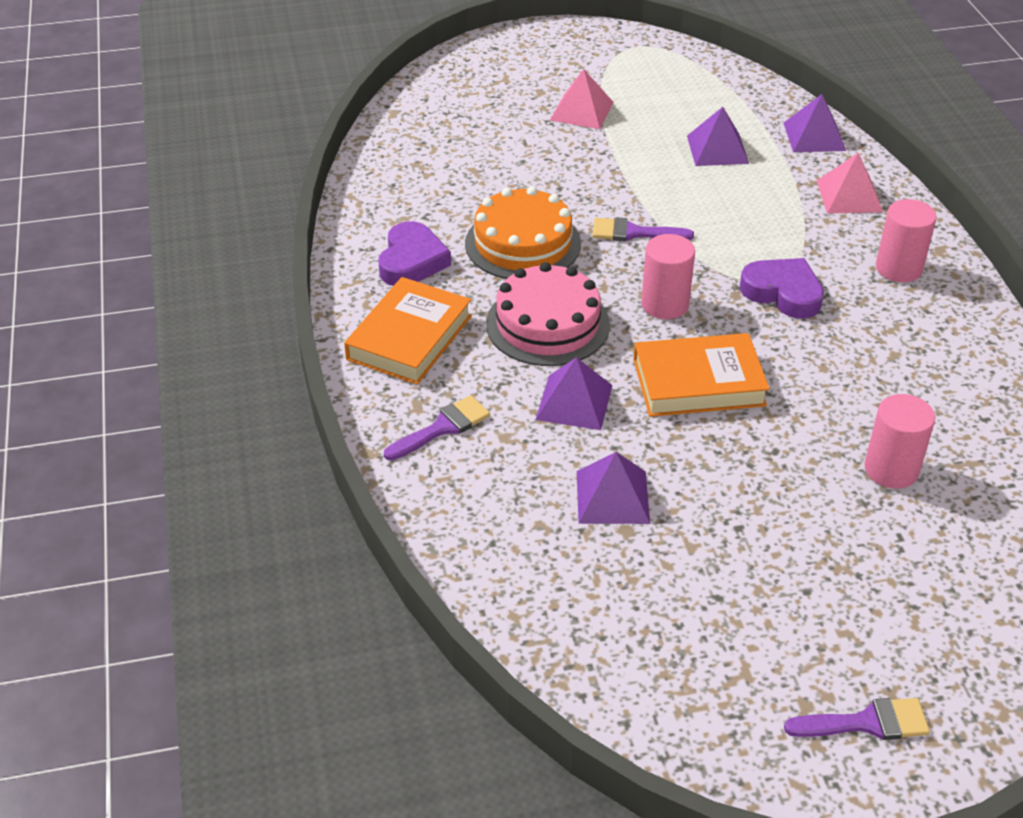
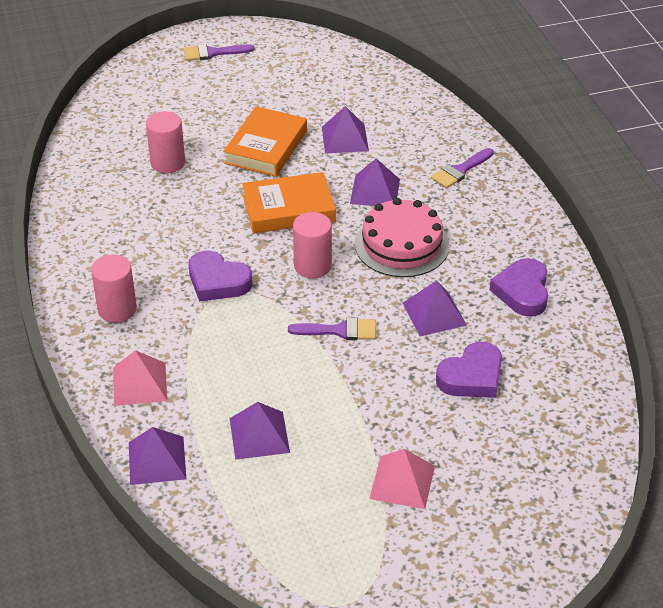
camera: 175 degrees right, 0 degrees up
(409, 338) = (502, 228): orange book -> orange book (266, 147)
(495, 184) = (472, 376): none -> purple heart
(523, 243) = (434, 314): orange cake -> purple pyramid

